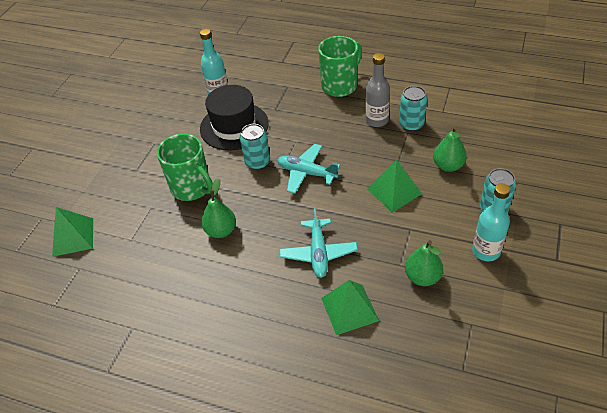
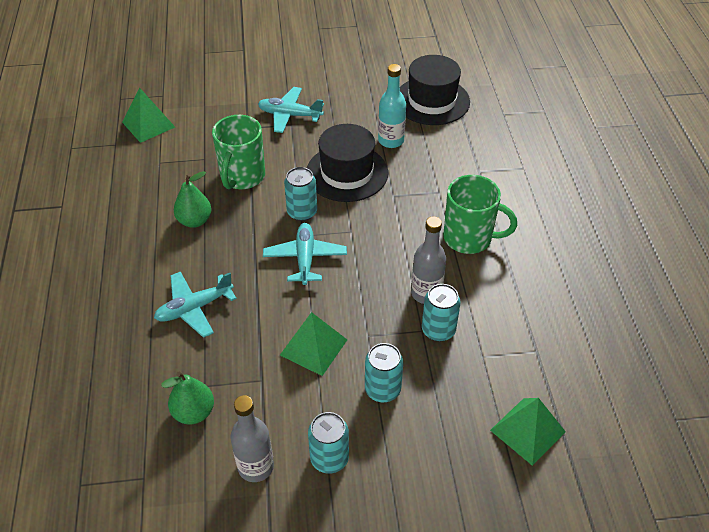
camera: 60 degrees right, 0 degrees up
(143, 140) = (290, 115): none -> turquoise plane
(194, 61) = (432, 101): none -> black hat
(349, 309) = (130, 359): green pyramid -> green pyramid (527, 431)
(448, 166) = (382, 389): green pear -> turquoise can
(486, 251) = (256, 467): turquoise bottle -> grey bottle

